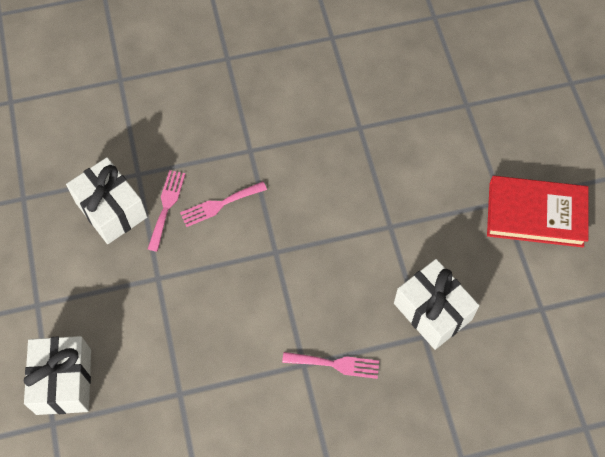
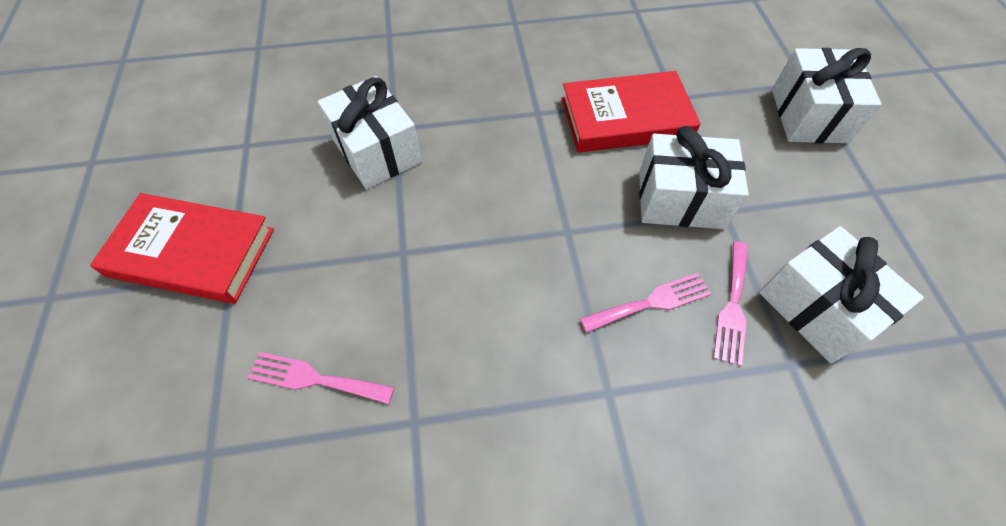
camera: 175 degrees left, 5 degrees down
(189, 285) = (680, 199): none -> white gift
(226, 365) = (626, 118): none -> red book
(335, 364) = (501, 110): pink fork -> pink fork (314, 379)

